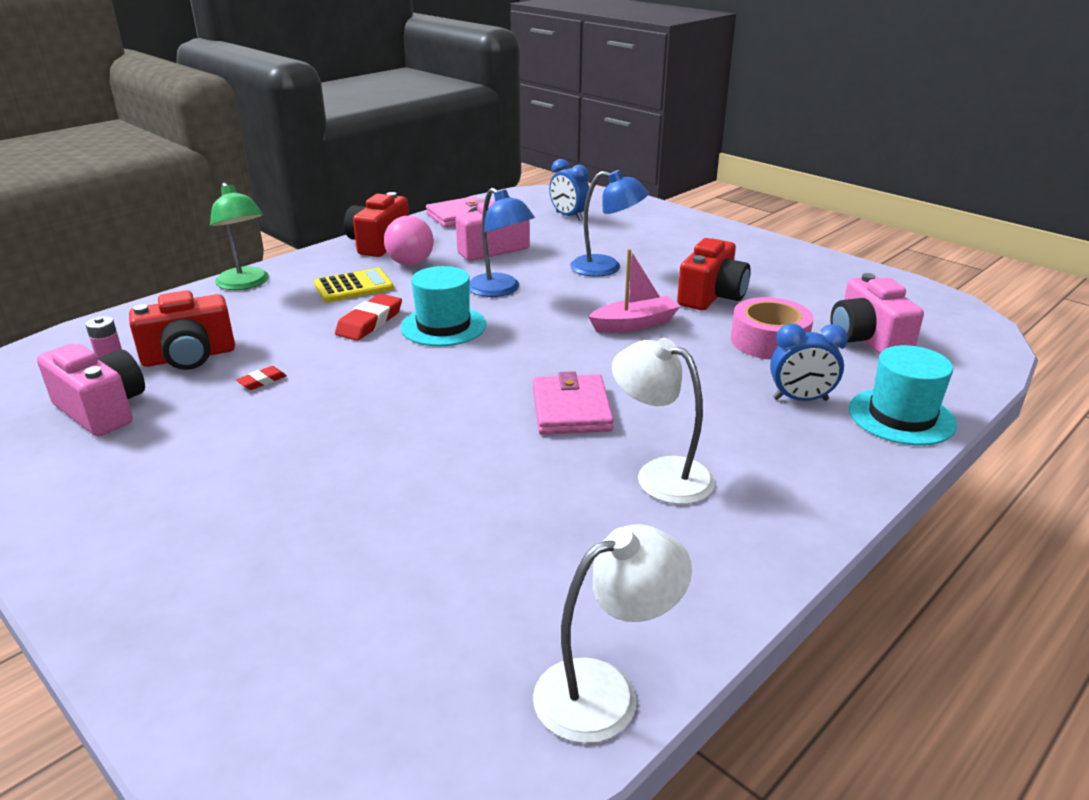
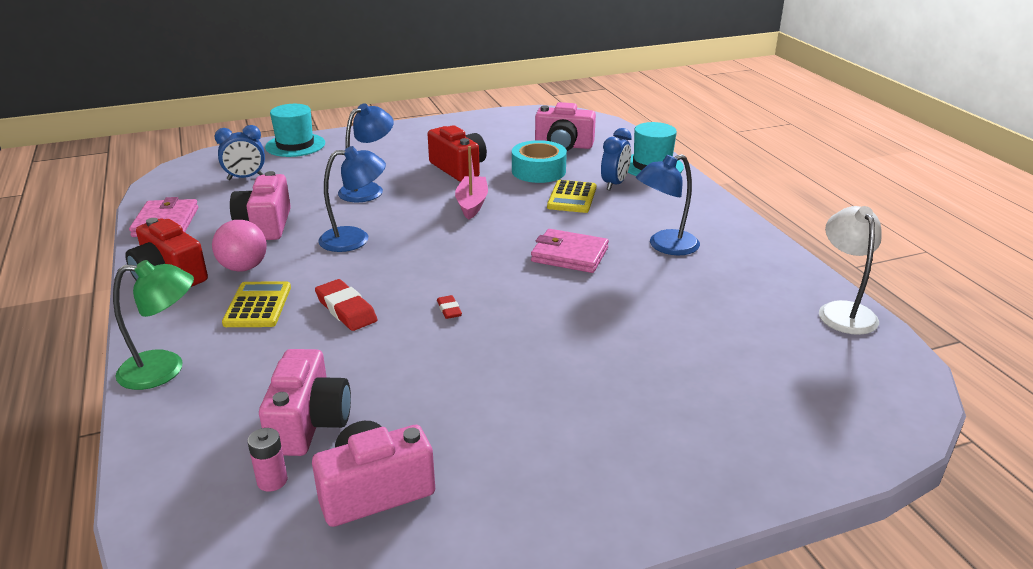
camera: 65 degrees left, 0 degrees up
(189, 357) = (309, 423): red camera -> pink camera
(262, 381) = (405, 383): red eraser -> red eraser (449, 309)
(443, 326) = (393, 276): turquoise hat -> turquoise hat (295, 145)
(660, 474) = (665, 246): white lamp -> blue lamp
(723, 378) = (572, 197): none -> yellow calculator
(769, 341) = (538, 171): pink tape -> turquoise tape

